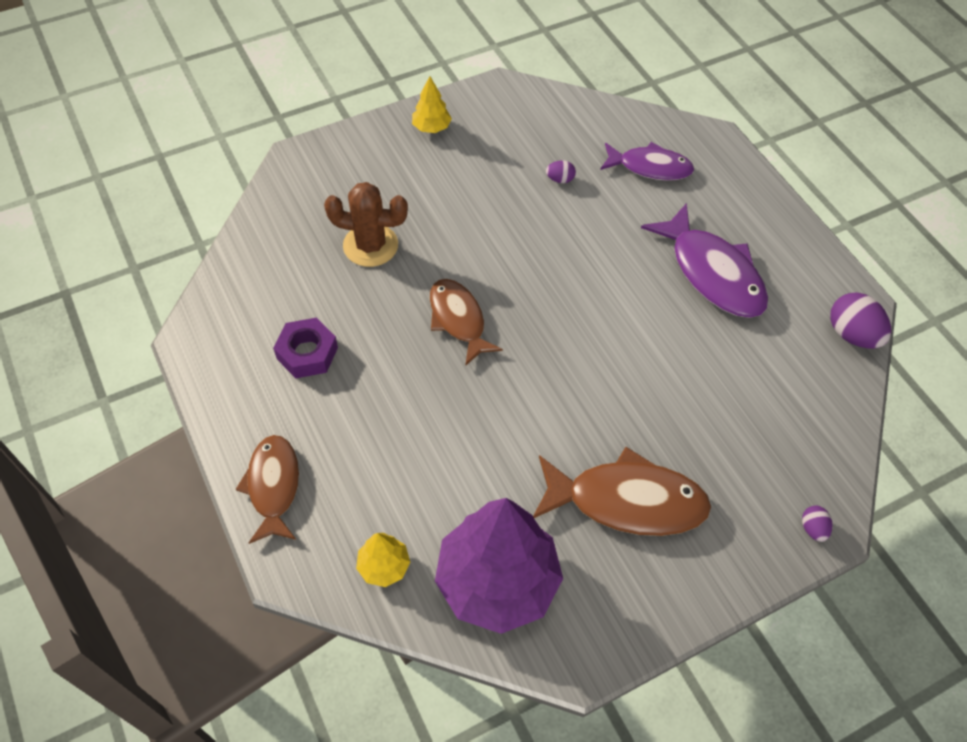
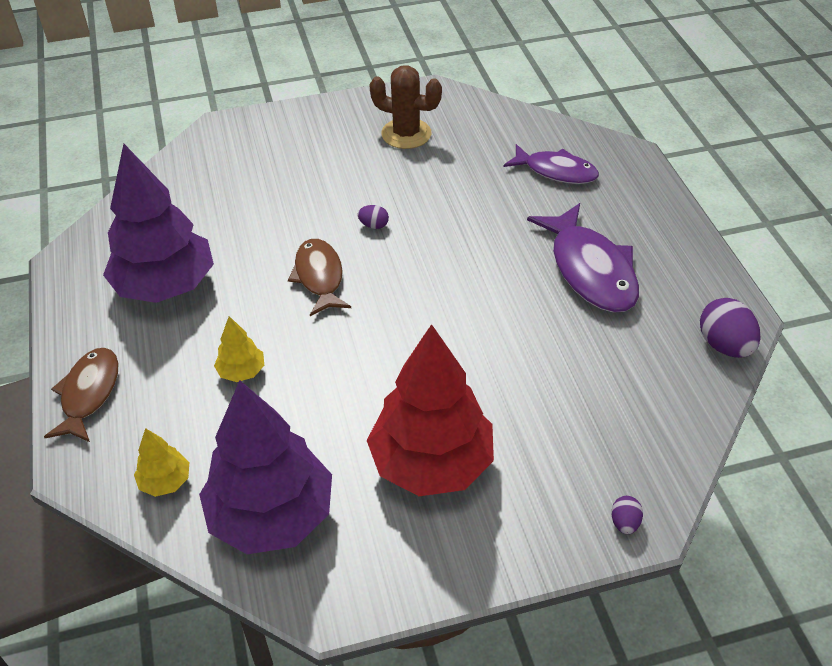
camera: 15 degrees right, 10 degrees down
(307, 353) = (165, 286): purple nut -> purple tree
(370, 245) = (259, 205): brown cactus -> brown cactus (406, 134)
(431, 127) = (353, 116): yellow tree -> yellow tree (242, 371)
(560, 179) = (462, 171): purple egg -> purple egg (374, 225)
(627, 501) = (431, 463): brown fish -> red tree

